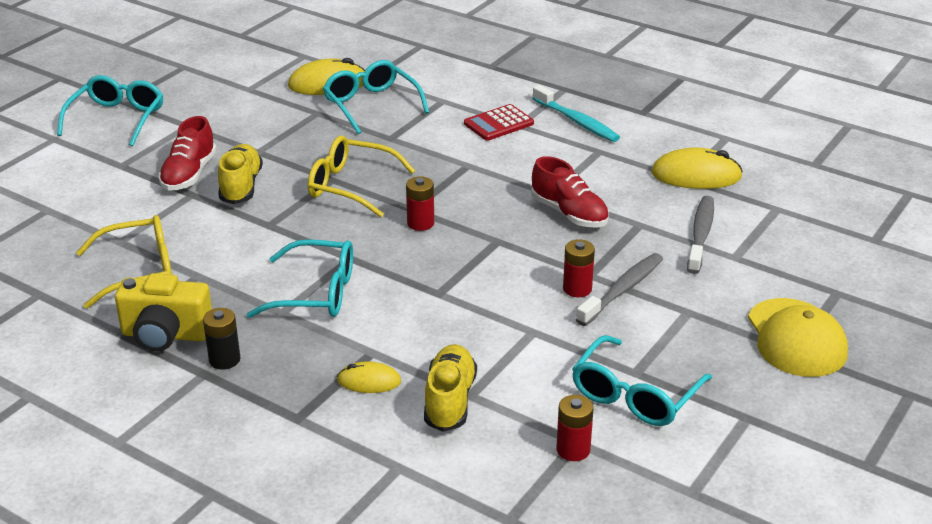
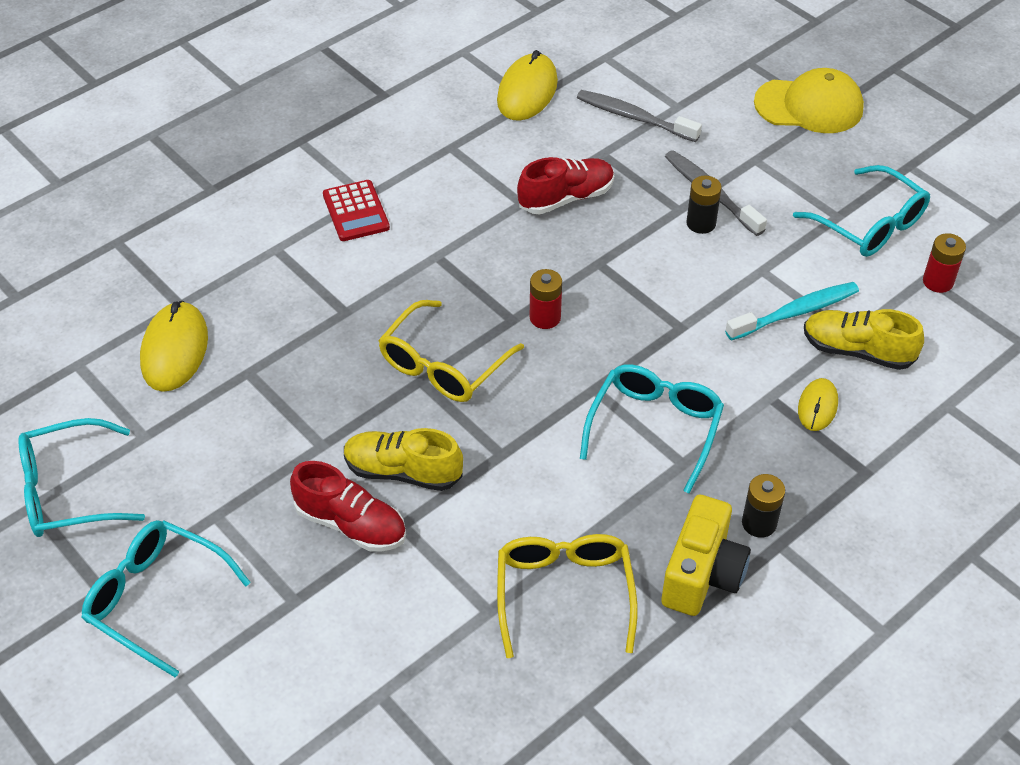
camera: 75 degrees left, 15 degrees up
(371, 105) = (254, 316): turquoise glasses -> turquoise glasses (68, 491)
(577, 121) = (380, 148): turquoise toothbrush -> turquoise toothbrush (795, 312)
(577, 289) = (701, 223): red battery -> black battery

